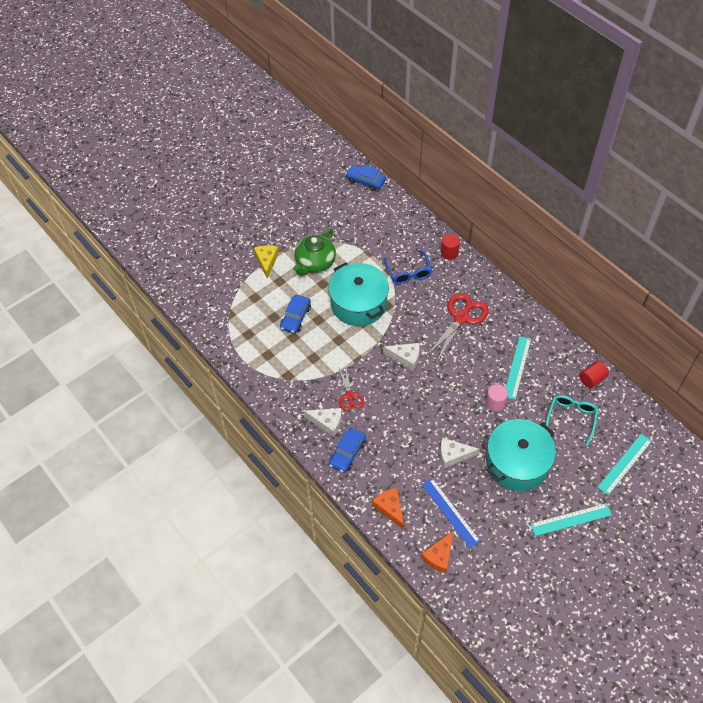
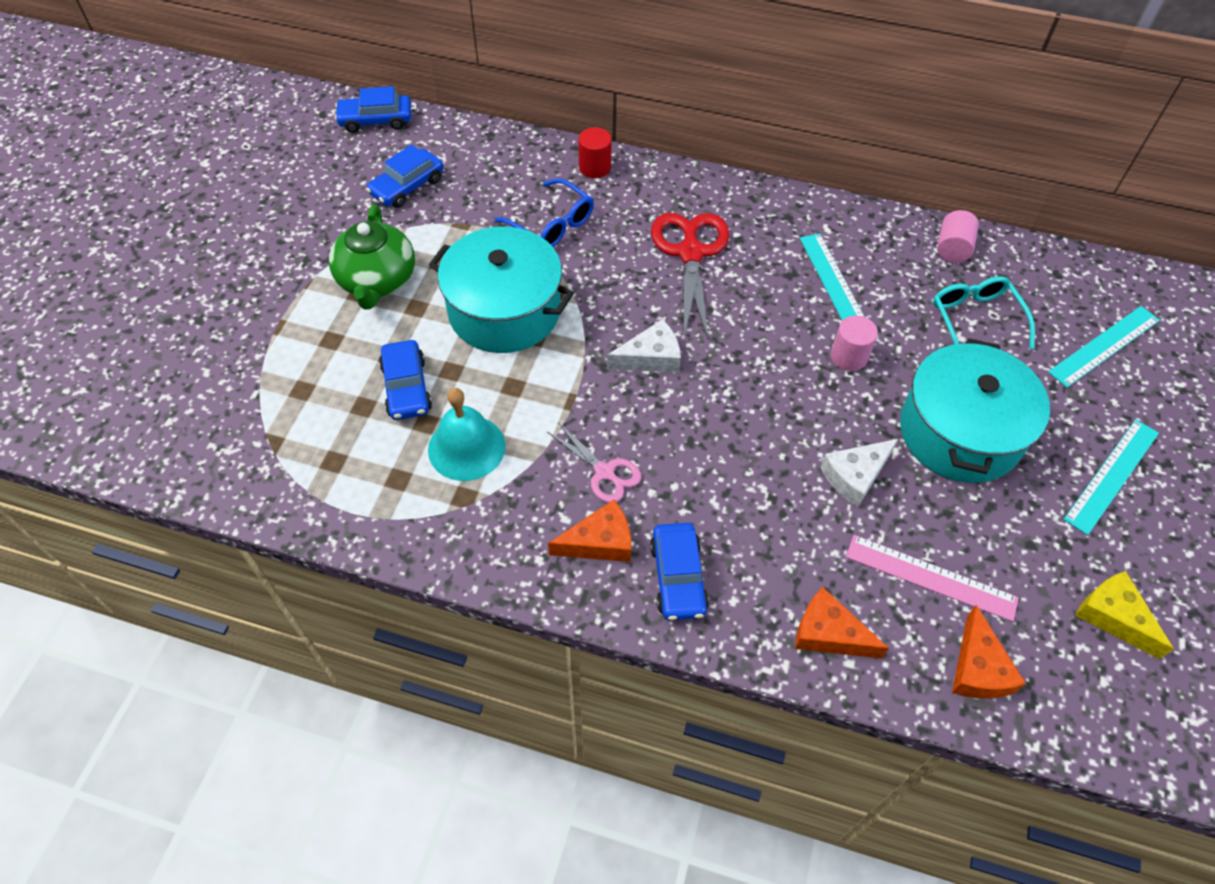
camera: 35 degrees left, 0 degrees up
(266, 261) = (283, 318): yellow cheese -> yellow cheese (1113, 616)
(302, 356) = (466, 447): none -> turquoise bell
(327, 422) = (599, 542): white cheese -> orange cheese
(349, 396) = (604, 472): red scissors -> pink scissors
(357, 222) = (407, 186): none -> blue car
(450, 512) = (931, 577): blue ruler -> pink ruler
(592, 379) = (952, 248): red cylinder -> pink cylinder
(625, 464) = (1104, 346): turquoise ruler -> turquoise ruler turned 45 degrees clockwise

